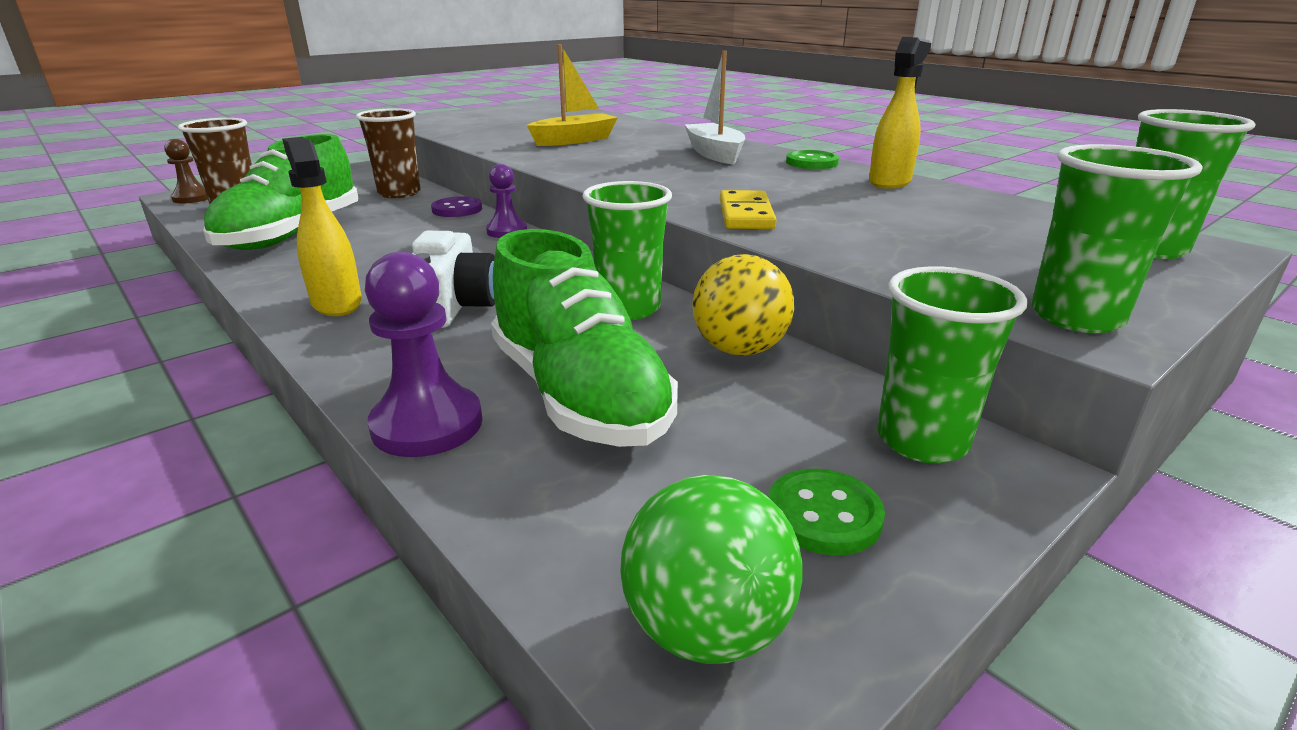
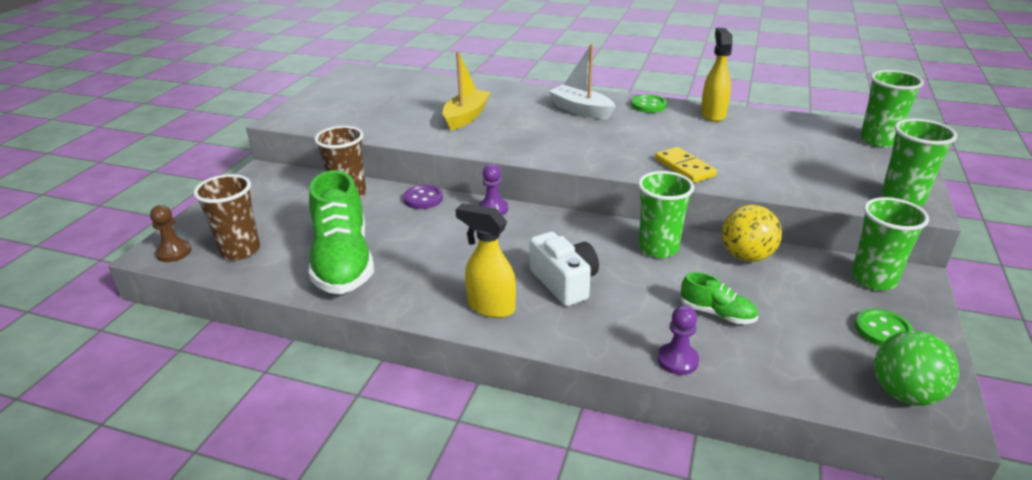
camera: 30 degrees left, 5 degrees up
(427, 425) = (677, 360): purple pawn -> purple pawn, size x0.65
(579, 395) = (717, 313): green shoe -> green shoe, size x0.47

